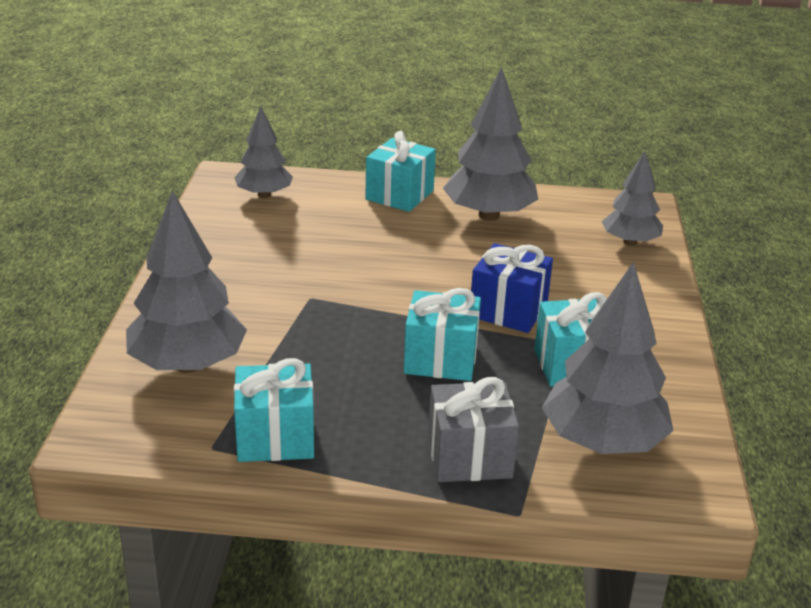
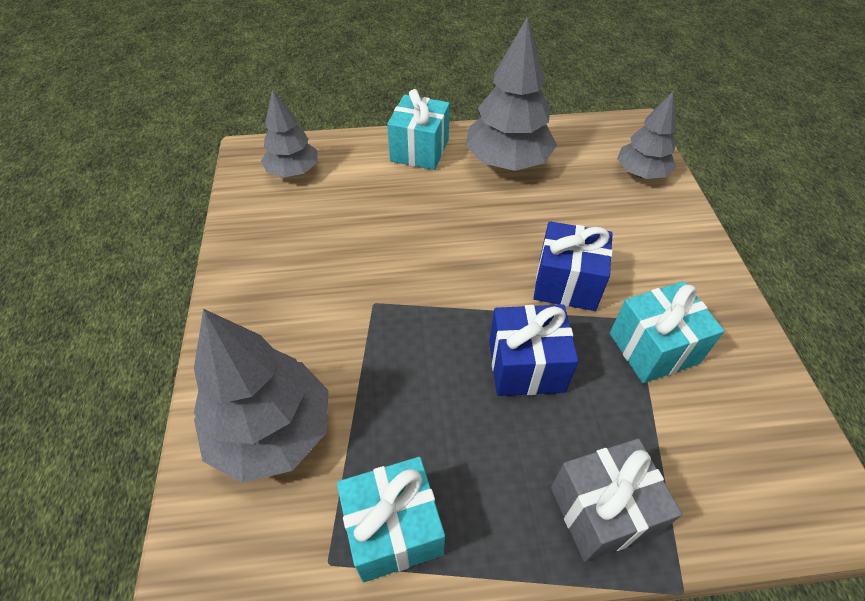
camera: 10 degrees left, 20 degrees up
(440, 359) = (526, 366): turquoise gift -> blue gift
(602, 442) = (721, 455): grey tree -> none

